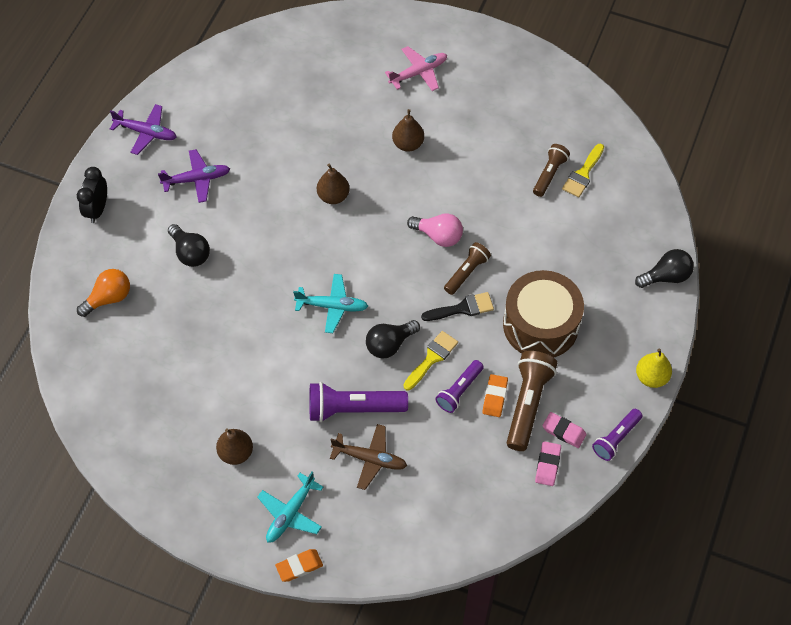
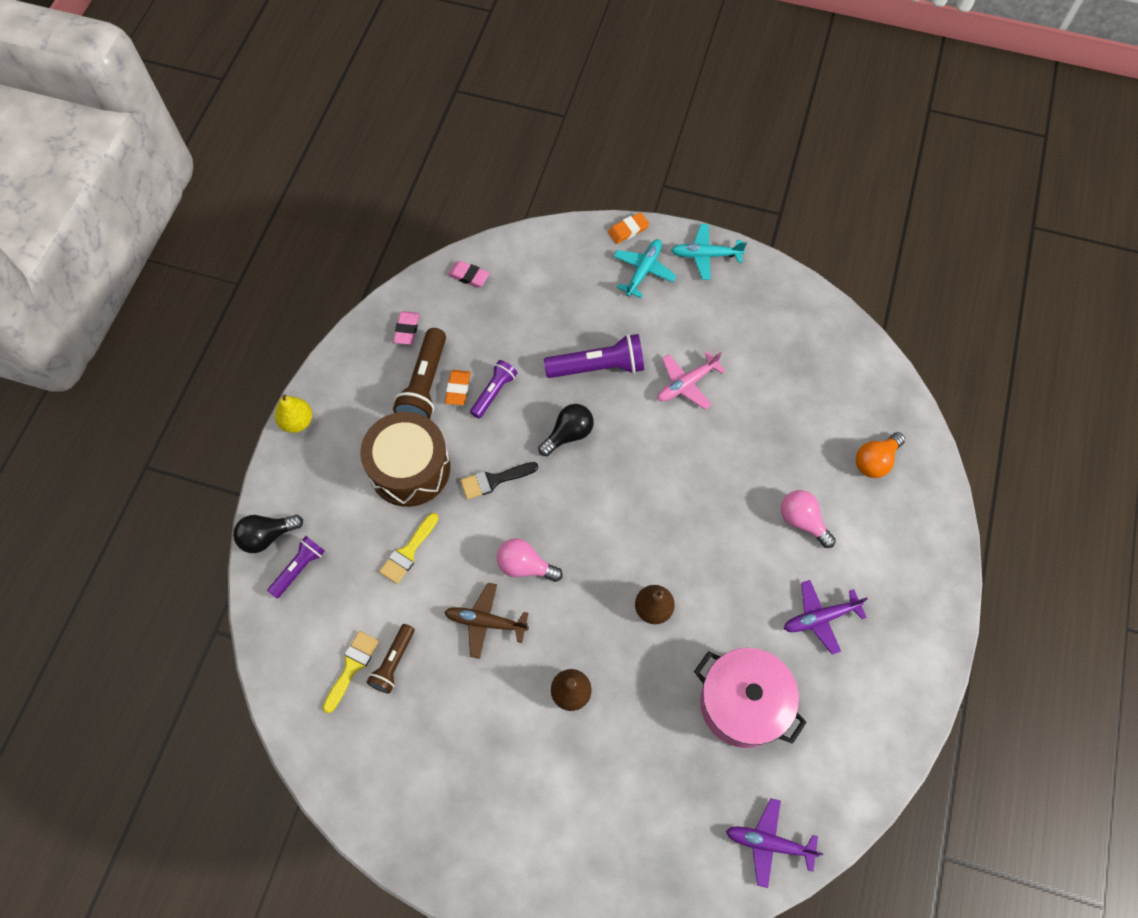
camera: 175 degrees right, 5 degrees up
(97, 209) = (924, 567): black clock -> none
(146, 132) = (901, 681): purple plane -> purple plane (769, 843)
(190, 253) = (802, 521): black light bulb -> pink light bulb
(236, 453) = (704, 318): brown pear -> none
(274, 127) = (742, 703): none -> pink pot
(332, 306) = (635, 471): turquoise plane -> turquoise plane (706, 255)
(369, 459) = (577, 322): brown plane -> brown plane (486, 622)
(418, 73) = (566, 812): pink plane -> pink plane (687, 384)
(432, 358) = (523, 423): yellow brush -> yellow brush (408, 552)
(467, 272) = (490, 523): brown flashlight -> none
(564, 431) = (390, 361): pink eraser -> pink eraser (469, 276)
(616, 438) = (339, 359): purple flashlight -> purple flashlight (299, 569)

